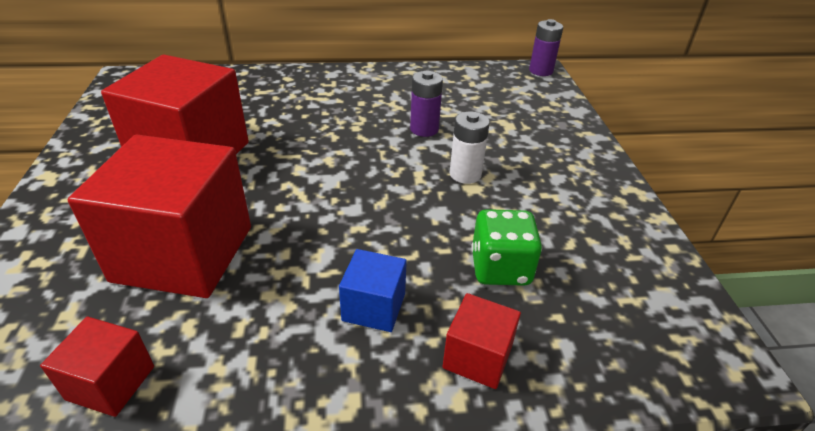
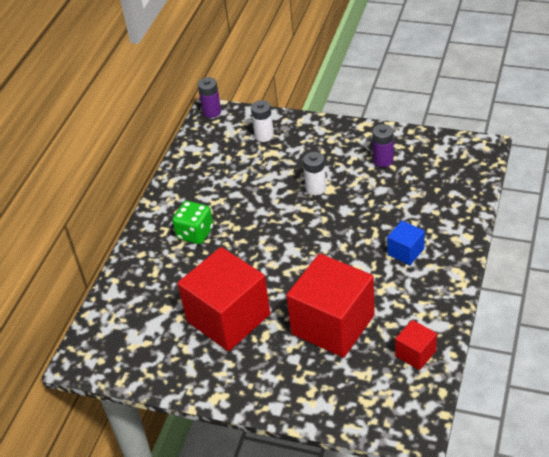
camera: 60 degrees left, 5 degrees up
(424, 129) = (257, 194): purple battery -> purple battery (383, 160)
(477, 357) = (449, 223): red cube -> none
(500, 268) = (399, 198): green dice -> green dice (195, 233)
(533, 112) = (264, 135): none -> white battery

